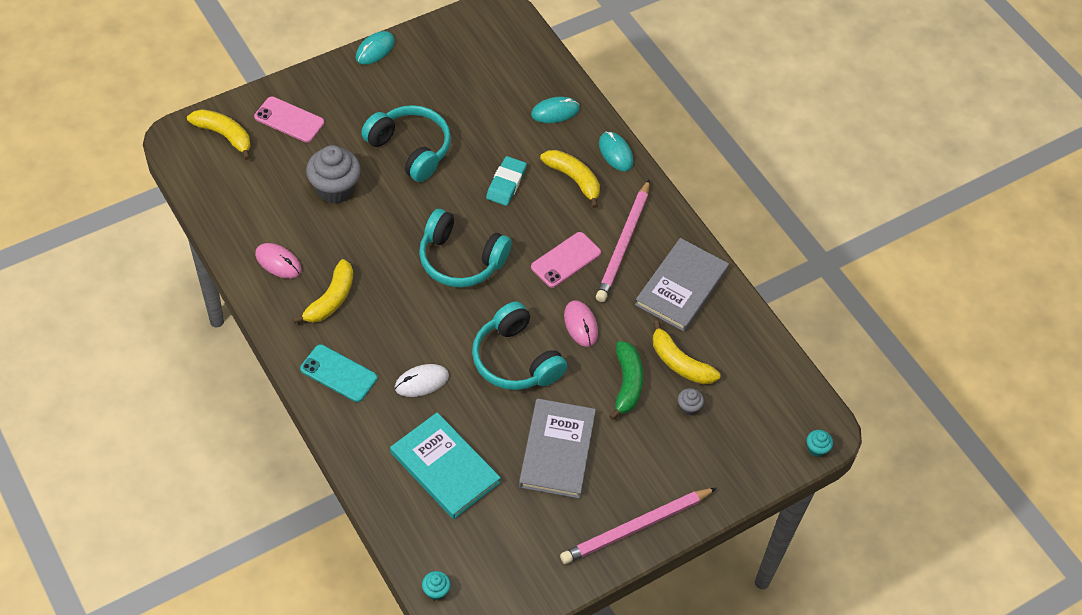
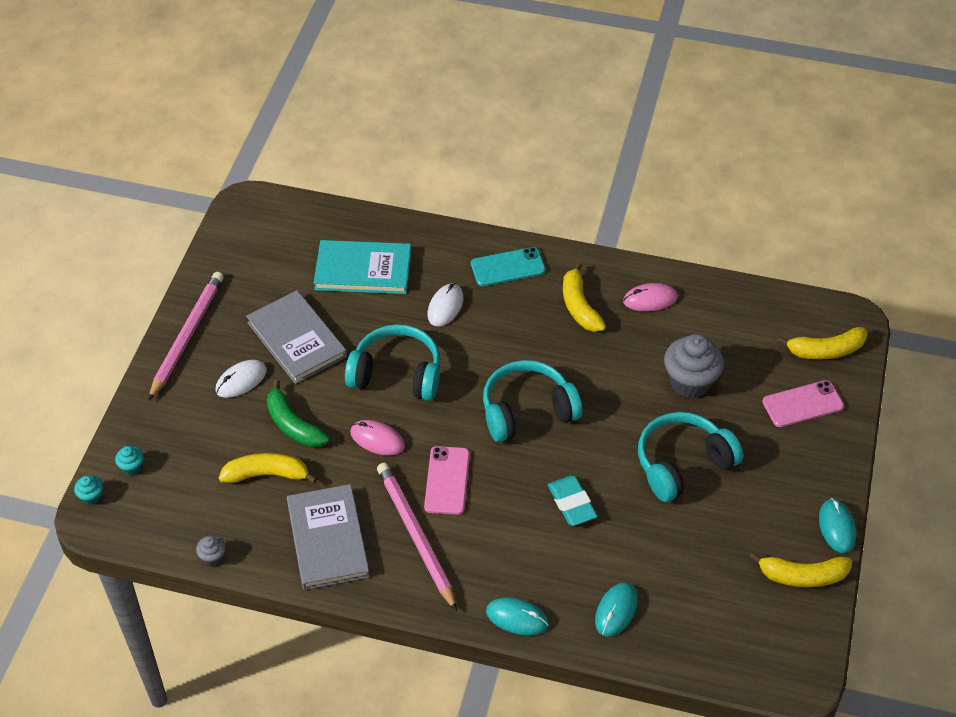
camera: 140 degrees right, 5 degrees down
(410, 149) = (682, 464): turquoise headphones -> turquoise headphones turned 150 degrees clockwise
(436, 591) = (286, 205): turquoise cupcake -> turquoise cupcake (132, 467)
(573, 179) = (523, 558): yellow banana -> yellow banana (802, 576)
(630, 451) = (241, 380): none -> white mouse
(688, 407) = (226, 446): grey cupcake -> grey cupcake (213, 557)

